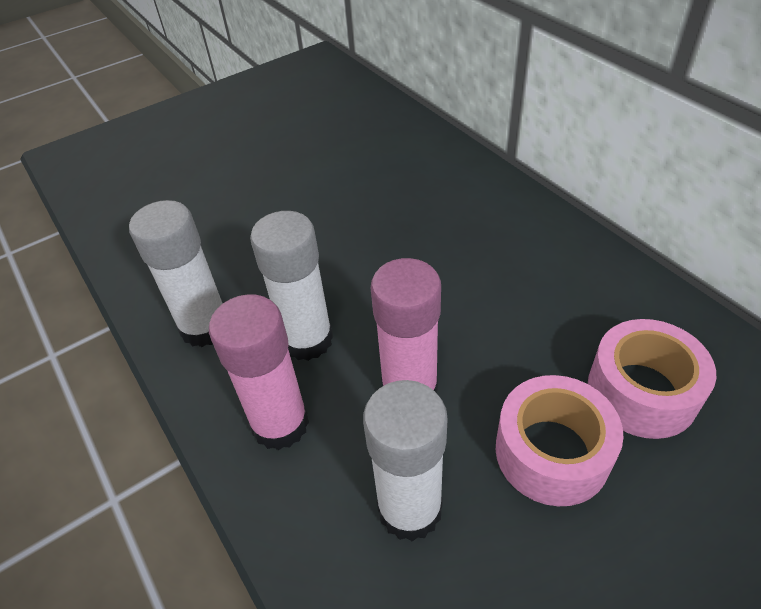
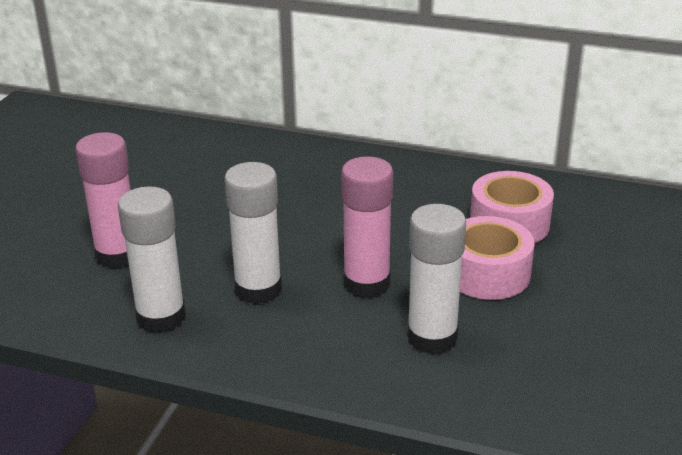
camera: 40 degrees left, 15 degrees down
(280, 424) = (295, 340): pink glue stick -> pink glue stick (118, 255)

